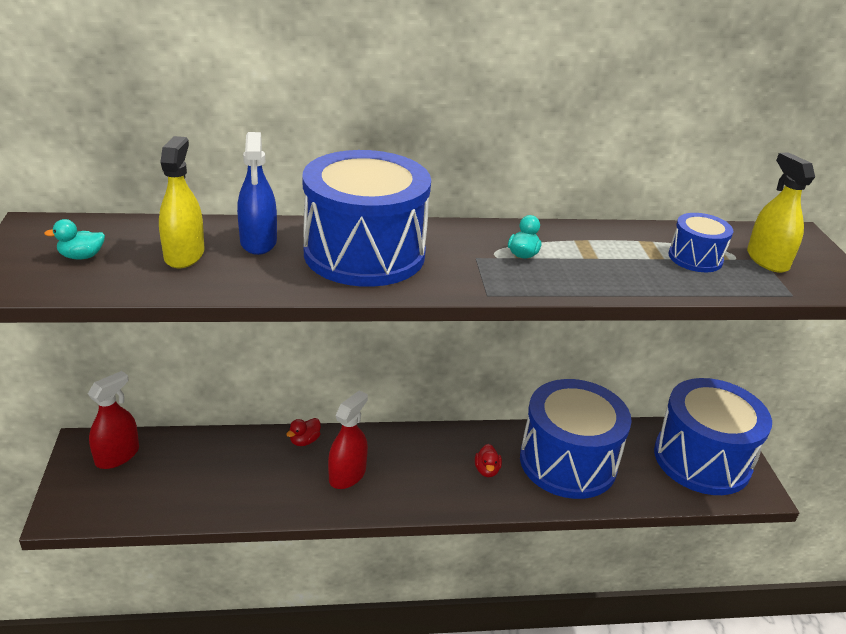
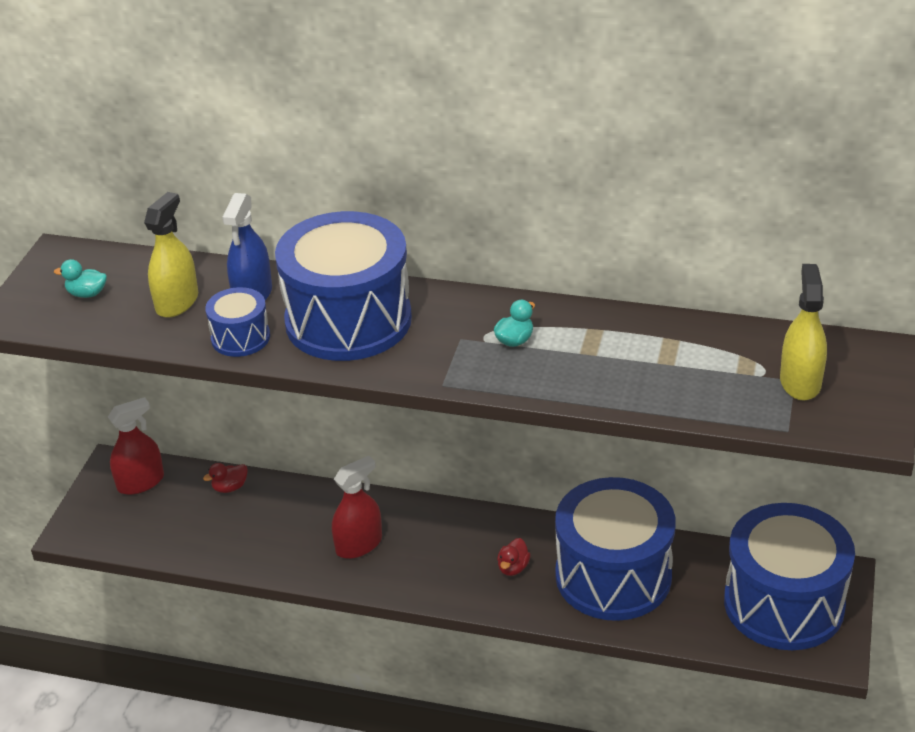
camera: 25 degrees right, 5 degrees up
(304, 441) = (330, 499): red duck -> red duck (230, 487)
(695, 258) = (712, 368): blue drum -> blue drum (240, 338)

